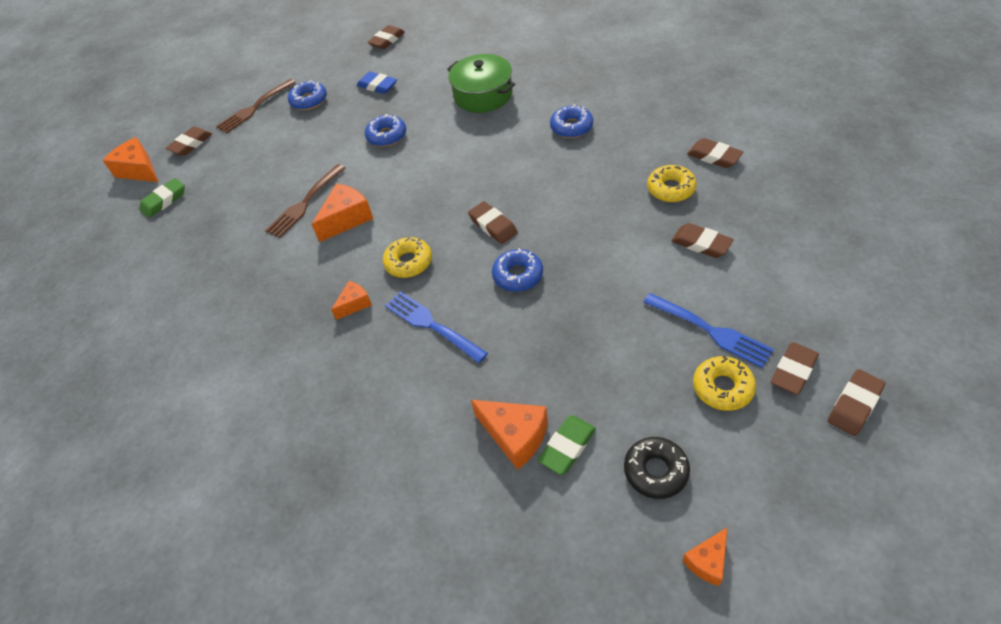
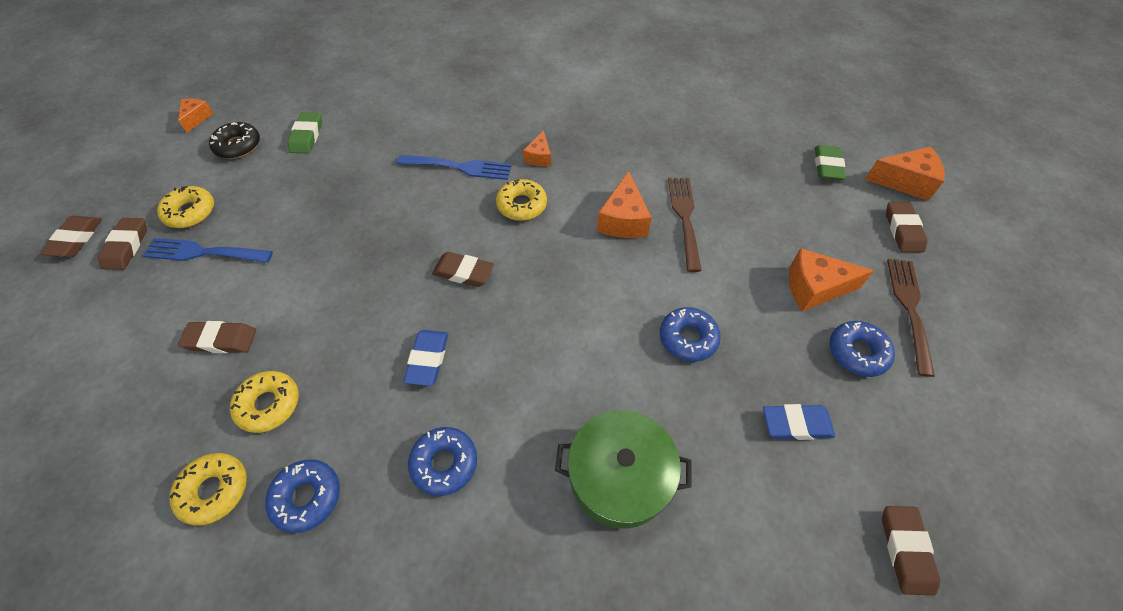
camera: 140 degrees right, 5 degrees up
(515, 436) = (348, 128): orange cheese -> orange cheese (814, 288)
(518, 275) = (407, 233): blue donut -> blue donut (307, 497)
(552, 179) = (428, 359): none -> blue eraser
(714, 156) = (214, 490): brown eraser -> yellow donut

